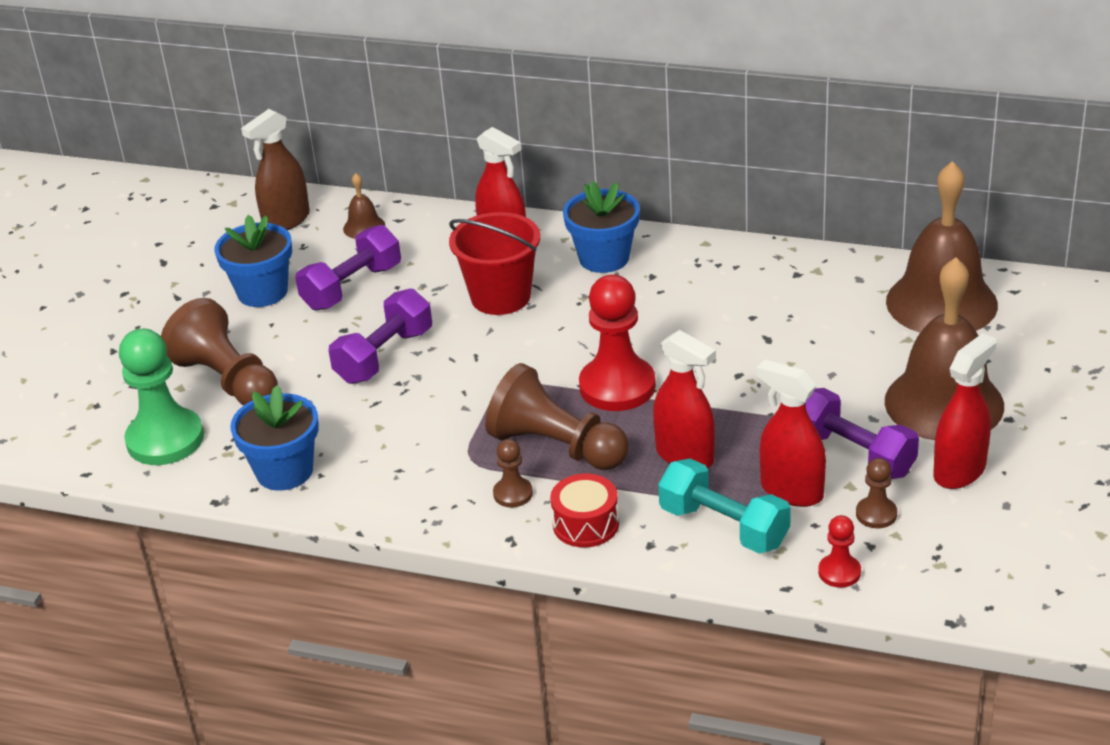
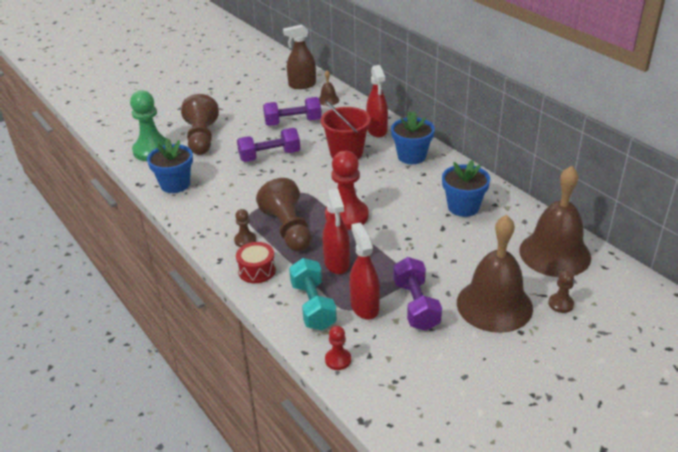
camera: 35 degrees right, 0 degrees up
(262, 292) = (258, 109): blue flower pot -> blue flower pot (463, 207)
(876, 514) = (391, 341): brown pawn -> brown pawn (560, 304)
(959, 471) = (460, 344): red spray bottle -> none

